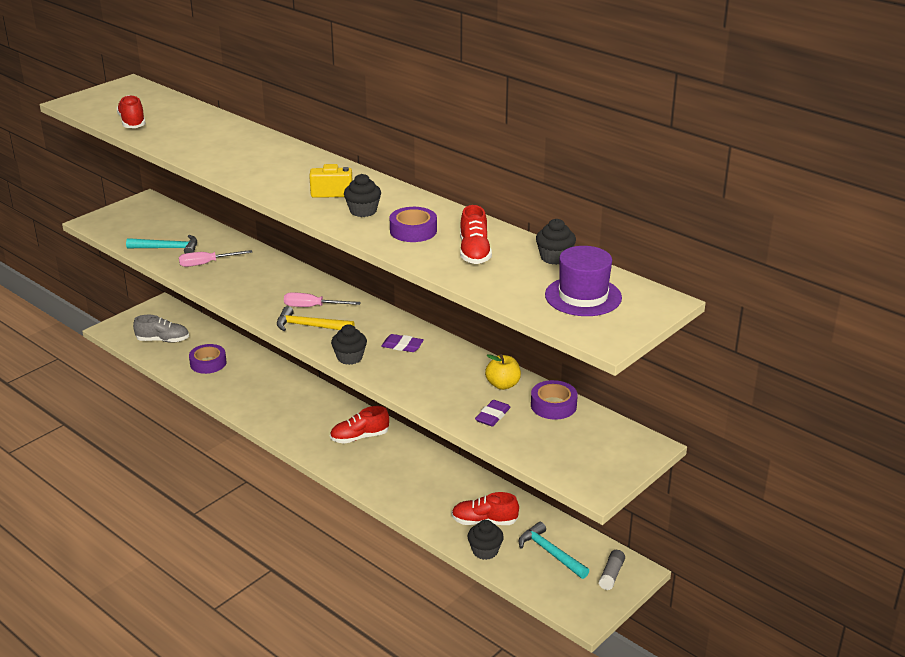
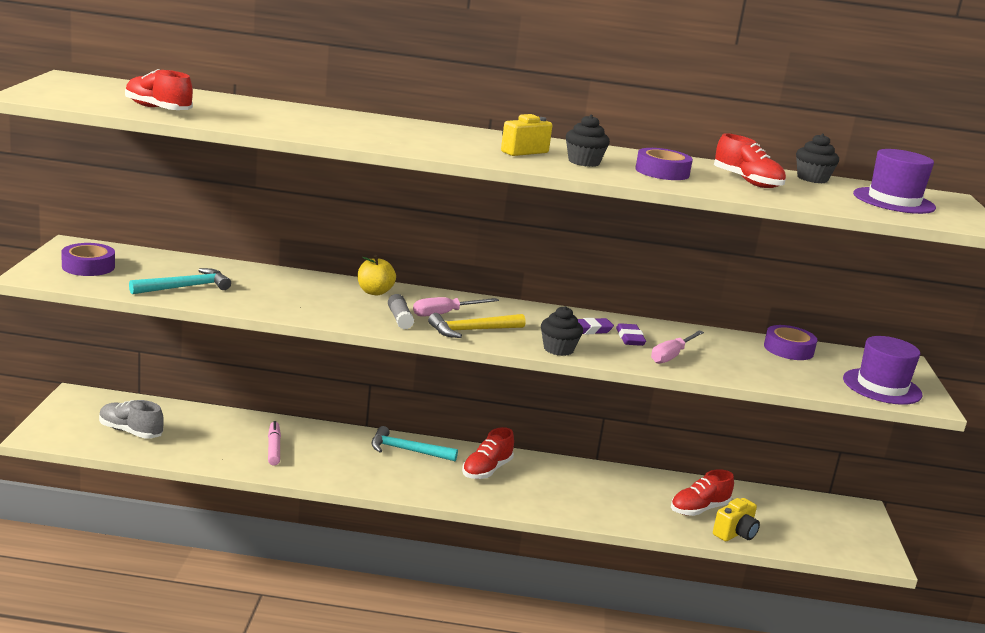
camera: 40 degrees left, 10 degrees down
(163, 340) = (130, 431): grey shoe -> grey shoe turned 120 degrees counterclockwise
(207, 263) = (259, 294): pink screwdriver -> pink screwdriver (671, 356)
(208, 363) = (221, 442): purple tape -> purple tape (88, 266)
(235, 377) = (274, 448): none -> pink marker
(485, 551) = (735, 533): black cupcake -> yellow camera
(492, 416) = (760, 368): purple eraser -> purple eraser (630, 338)
(503, 385) = (724, 342): yellow apple -> yellow apple (374, 292)
(550, 552) = (784, 517): turquoise hammer -> turquoise hammer (407, 450)
(578, 463) = (882, 387): none -> purple hat
(611, 575) = (850, 518): grey glue stick -> grey glue stick (400, 319)

